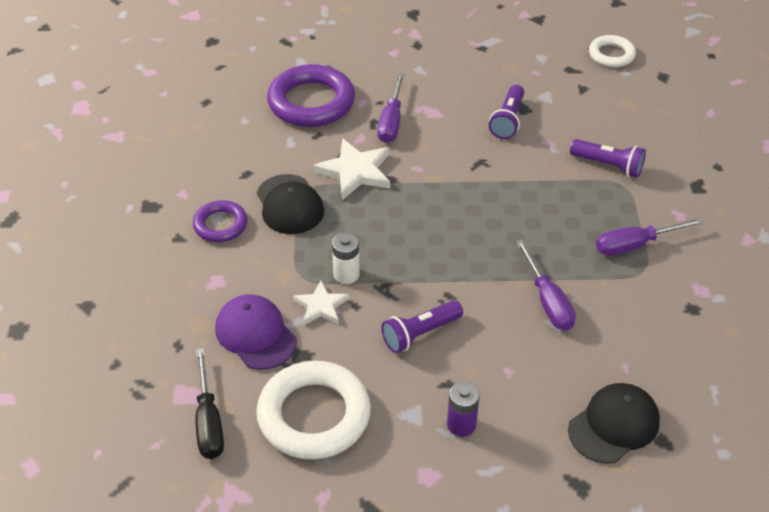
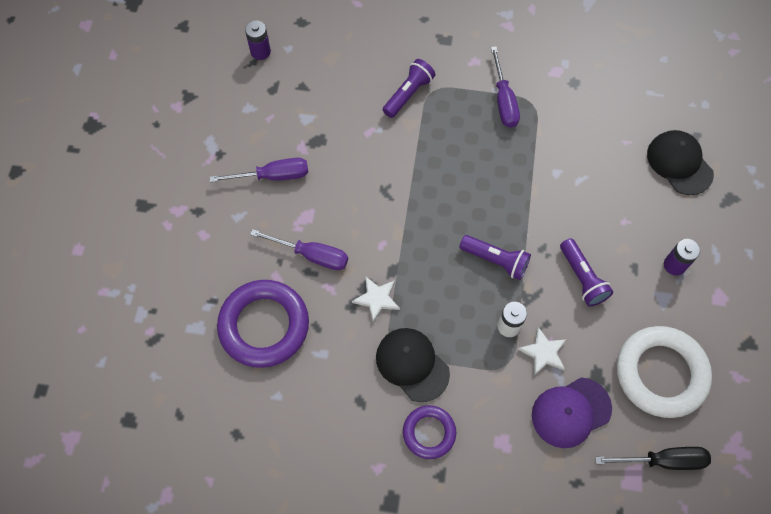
camera: 80 degrees left, 20 degrees up
(289, 205) = (412, 364): black cap -> black cap turned 120 degrees counterclockwise
(355, 171) = (377, 299): white star -> white star, size x0.62
(508, 120) = (333, 156): purple flashlight -> purple flashlight (495, 260)
(548, 301) = (556, 177): purple screwdriver -> purple screwdriver (272, 176)
(611, 55) = (260, 52): white ring -> purple battery

